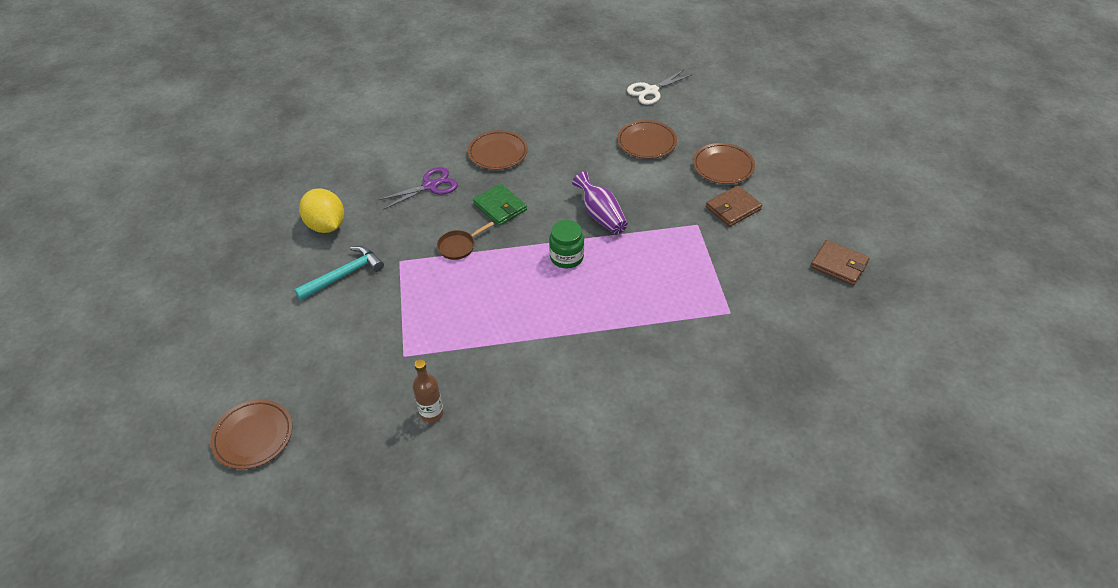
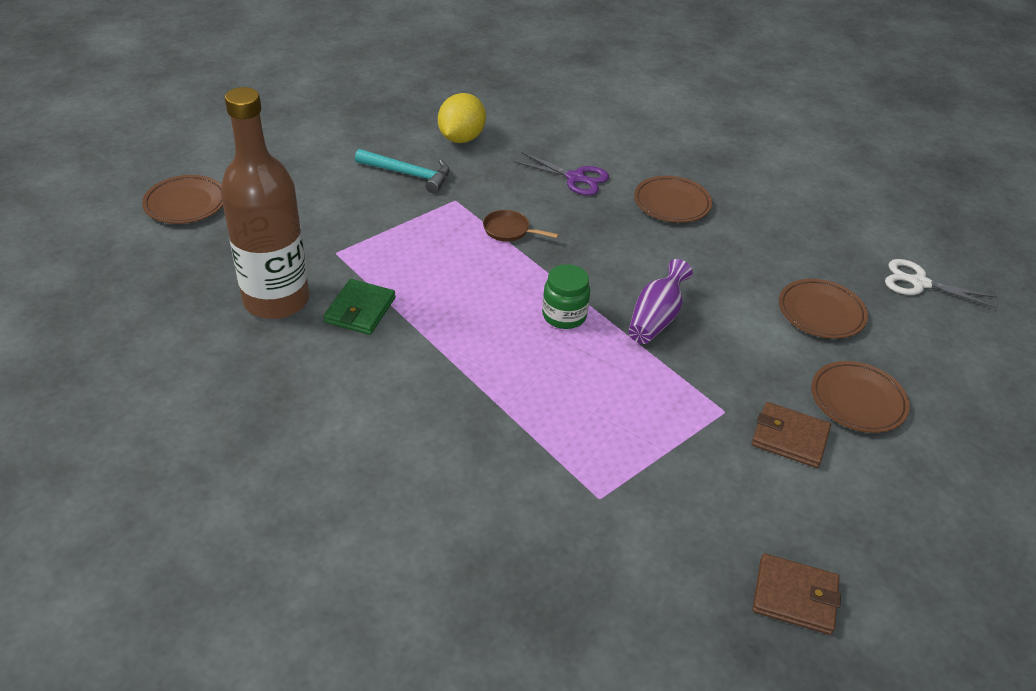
camera: 55 degrees right, 5 degrees down
(431, 413) = (276, 300): brown bottle -> brown bottle, size x2.37
(500, 207) = (592, 236): green wallet -> green wallet (360, 310)
(839, 265) = (794, 596): brown wallet -> brown wallet turned 75 degrees counterclockwise

